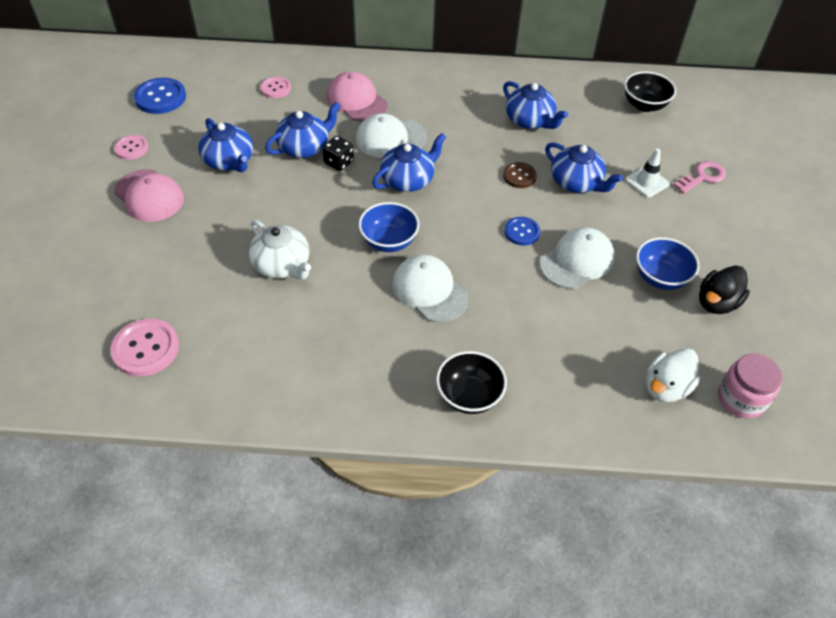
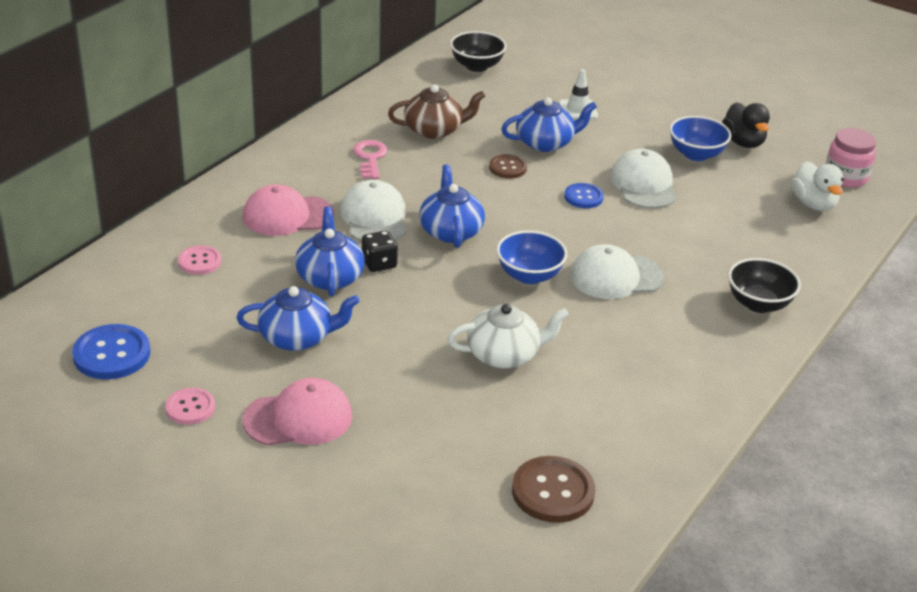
camera: 60 degrees left, 15 degrees down
(146, 349) = (553, 491): pink button -> brown button
(390, 138) = (374, 217): white cap -> white cap turned 150 degrees clockwise
(530, 120) = (434, 130): blue teapot -> brown teapot
(702, 177) = (596, 82): pink key -> pink key (370, 158)

